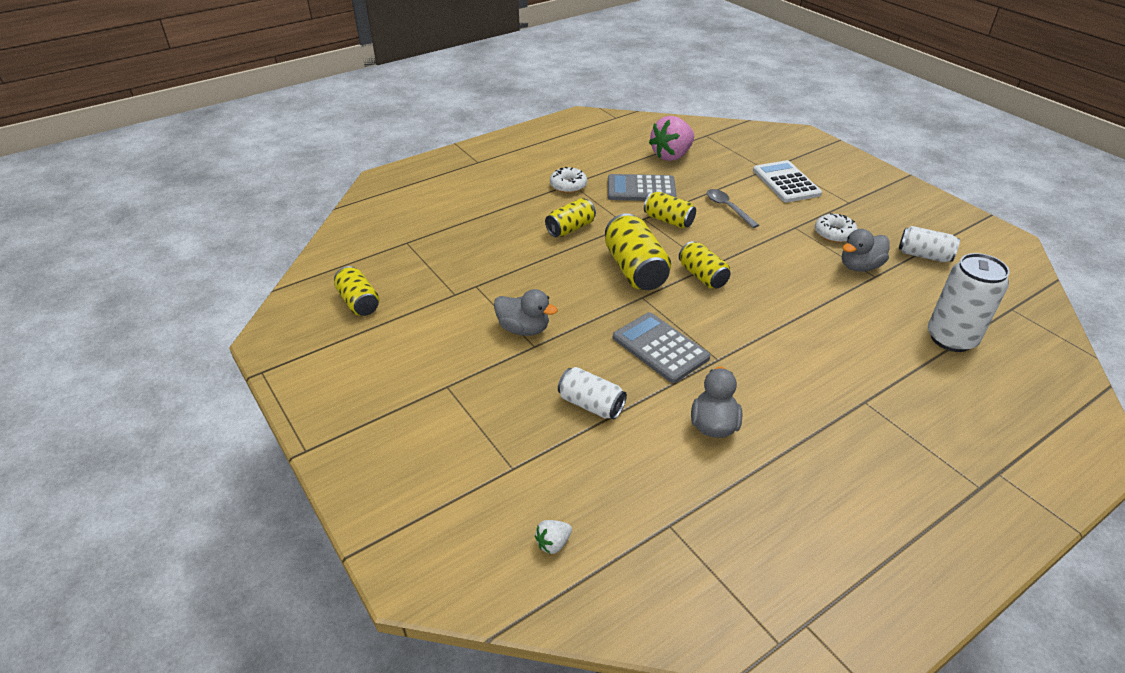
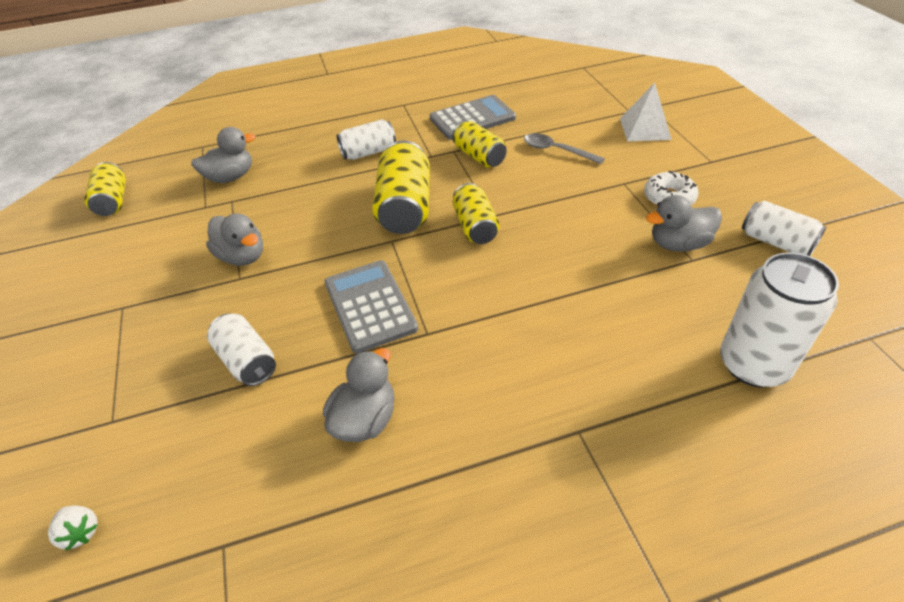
camera: 20 degrees right, 5 degrees up
(458, 266) = (231, 177): none -> grey duck
(553, 543) = (81, 532): white strawberry -> white strawberry turned 120 degrees counterclockwise
(568, 186) = (398, 106): white donut -> none
(570, 228) = (368, 152): yellow can -> white can
(641, 189) = (472, 118): grey calculator -> grey calculator turned 135 degrees clockwise
(671, 155) = (530, 85): pink strawberry -> none
(727, 208) = (556, 150): grey spoon -> grey spoon turned 45 degrees counterclockwise
(786, 182) = (645, 129): white calculator -> white pyramid

